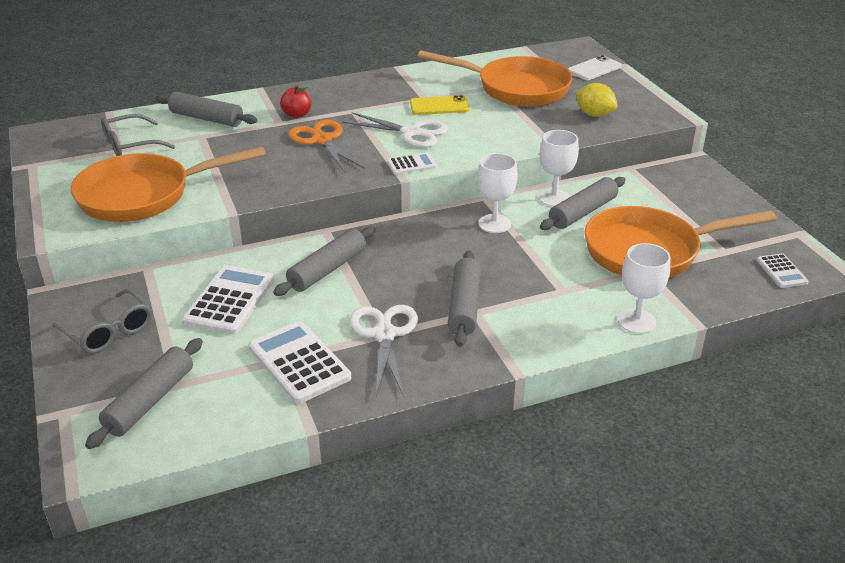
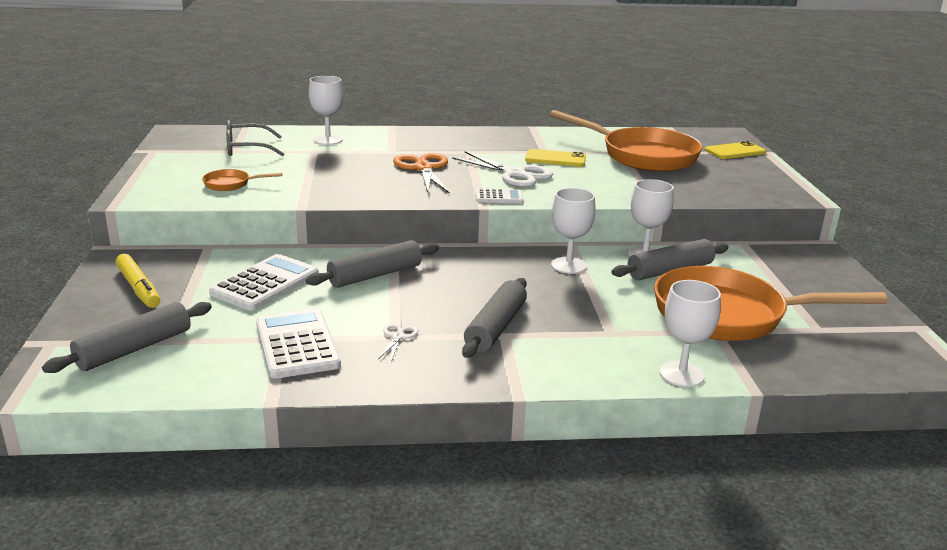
camera: 15 degrees right, 10 degrees down
(109, 331) = (139, 288): grey glasses -> yellow marker
(143, 195) = (231, 184): orange pan -> orange pan, size x0.42
(206, 118) = (328, 140): grey rolling pin -> white goblet
(297, 115) = (412, 148): red apple -> none
(384, 335) = (397, 337): white scissors -> white scissors, size x0.47
(594, 69) = (735, 151): white phone -> yellow phone
(594, 114) = (715, 185): yellow lemon -> none
(781, 271) = (881, 358): white calculator -> none

